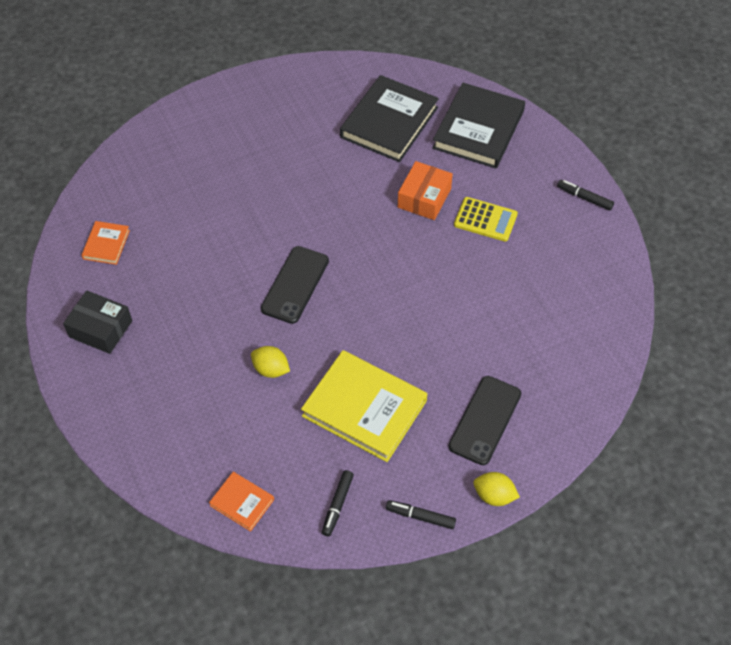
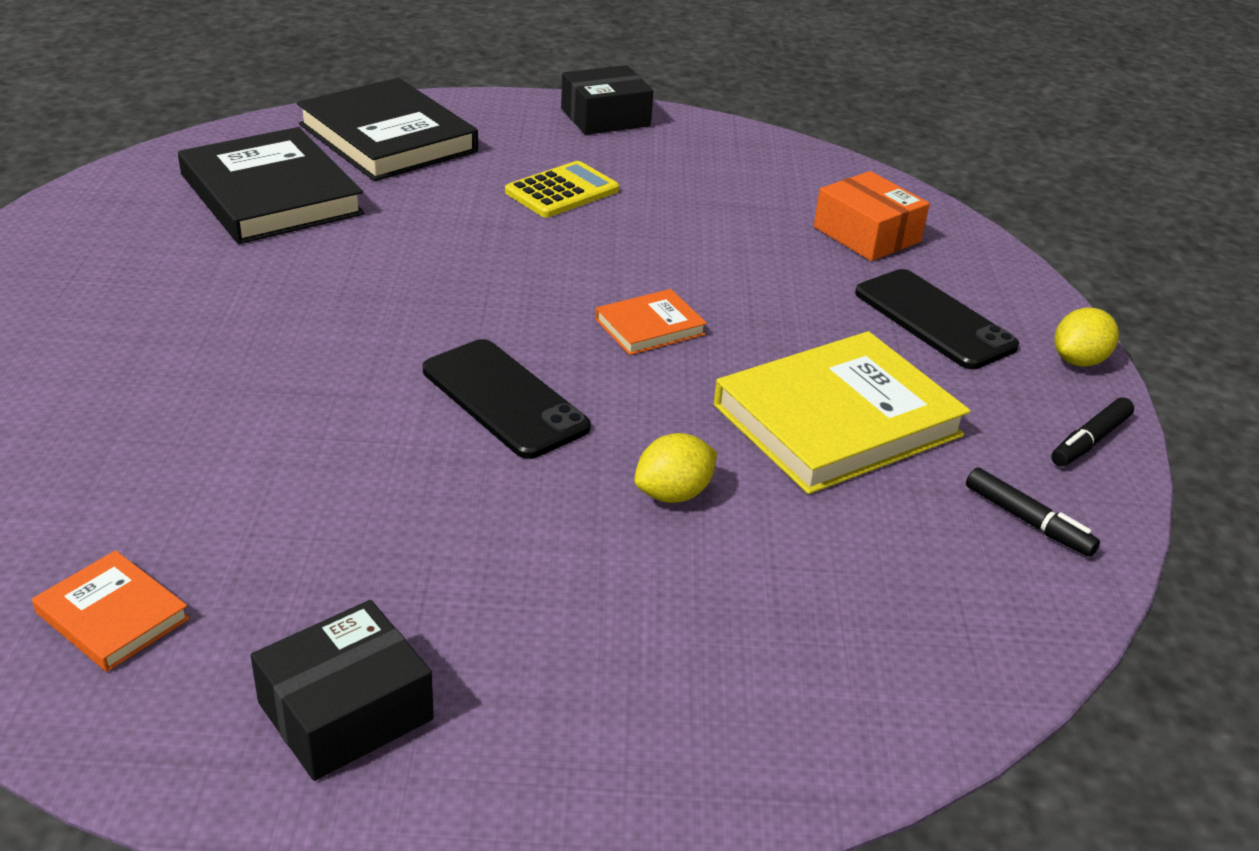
camera: 65 degrees left, 20 degrees down
(242, 502) = (966, 642): orange book -> orange book (650, 327)
(424, 198) = (462, 220): orange box -> orange box (867, 234)
(584, 198) = (605, 117): black marker -> black box

